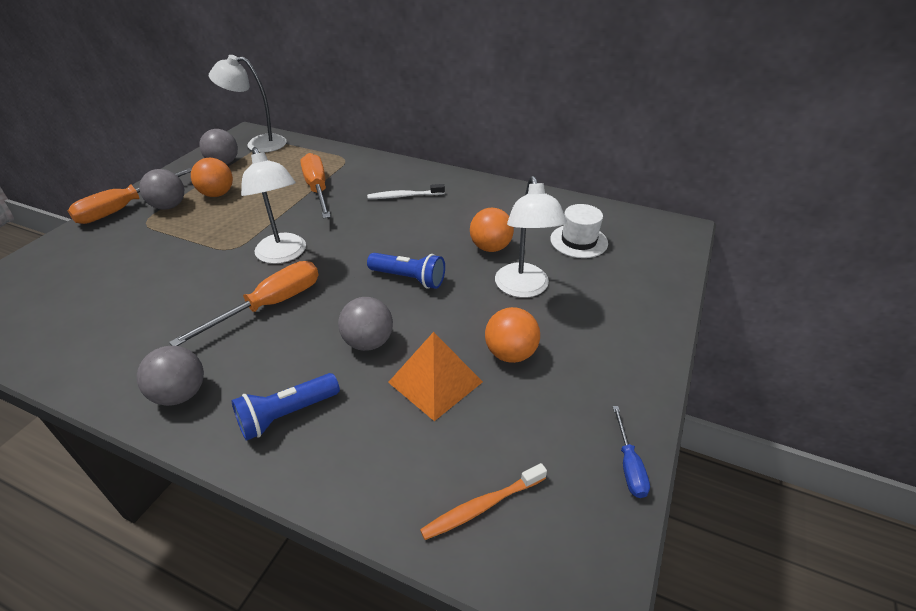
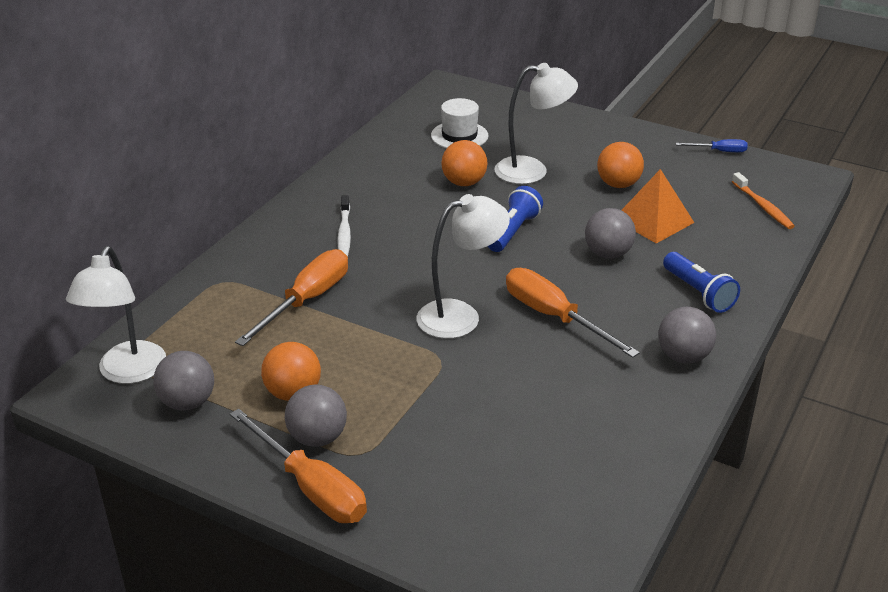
camera: 85 degrees left, 5 degrees down
(317, 189) = (306, 301): orange screwdriver -> orange screwdriver turned 135 degrees clockwise

